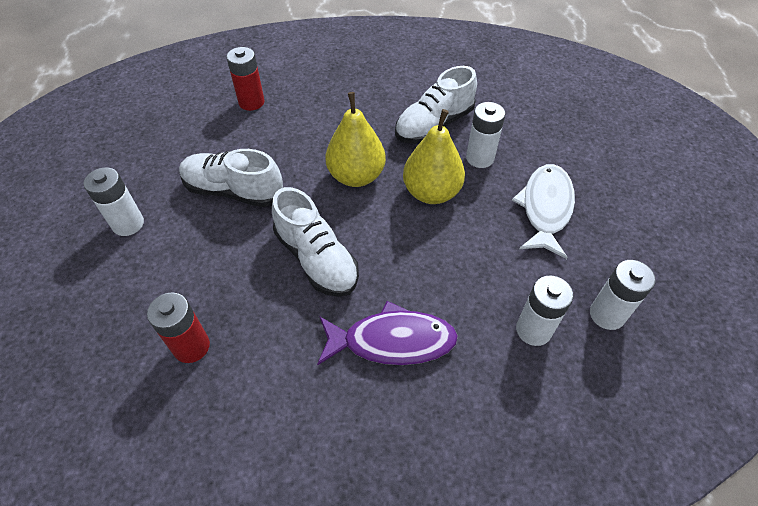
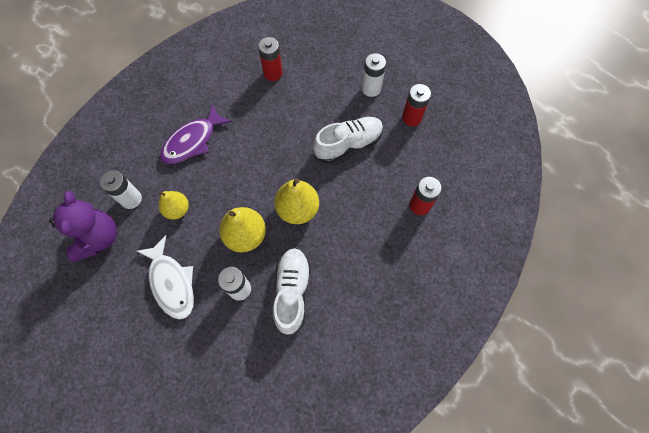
camera: 135 degrees right, 15 degrees up
(144, 165) = (411, 118): none -> red battery
(316, 259) = (265, 147): white shoe -> none
(483, 272) = (177, 210): none -> yellow pear
(607, 314) = (98, 238): white battery -> purple teddy bear

